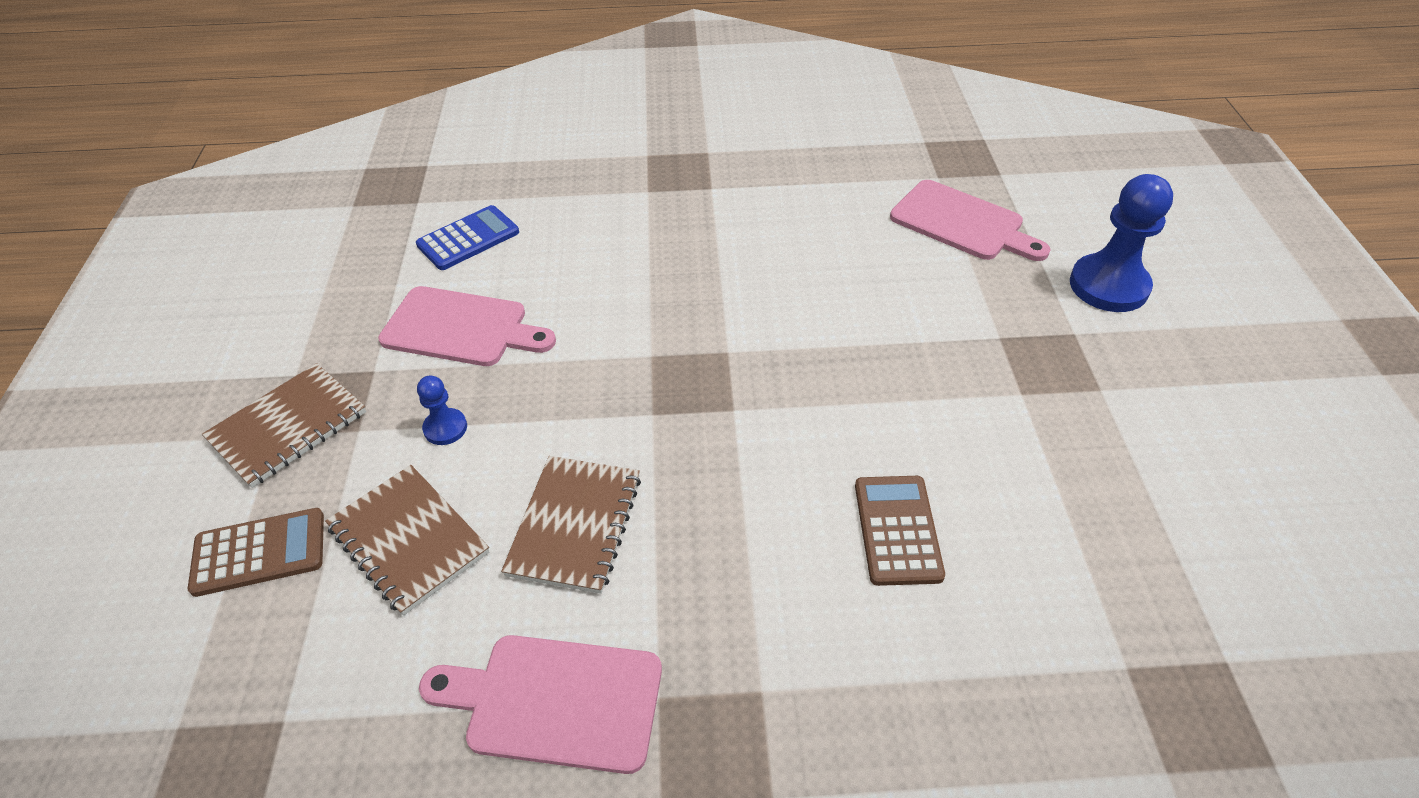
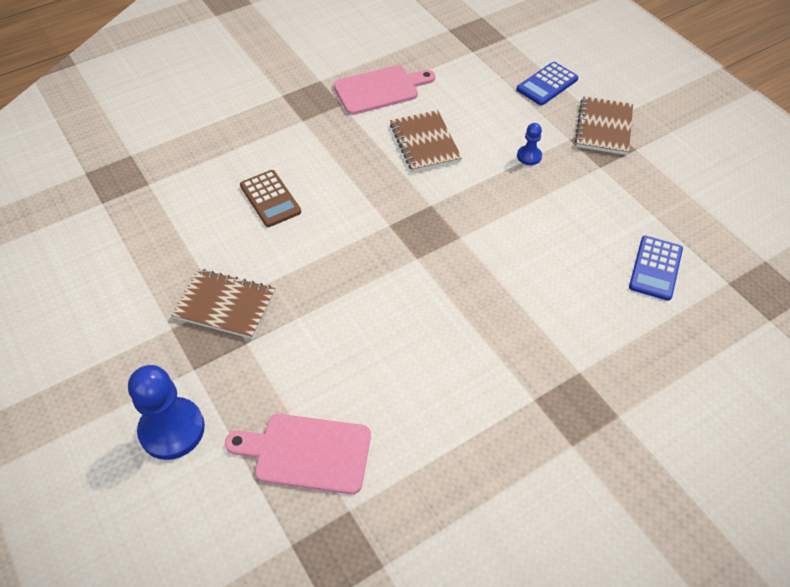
camera: 150 degrees right, 5 degrees up
(259, 552) = (547, 84): brown calculator -> blue calculator
(408, 540) = (491, 110): brown notebook -> brown notebook (225, 305)
(461, 328) = (584, 207): pink cutting board -> none

